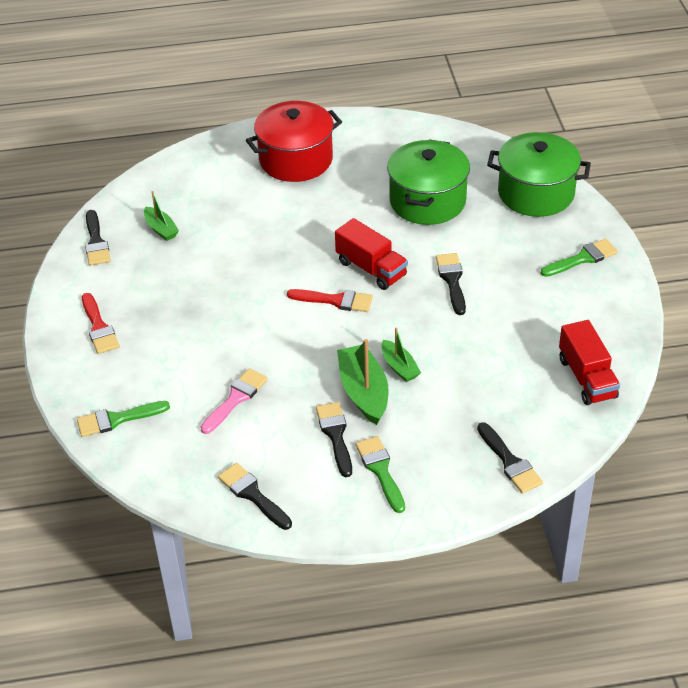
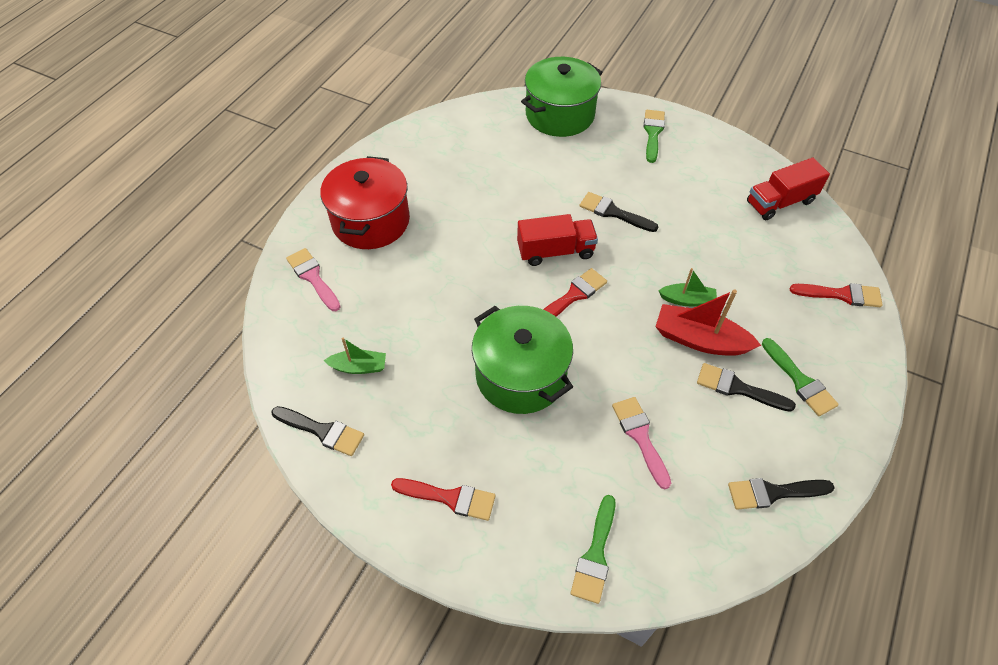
camera: 55 degrees left, 10 degrees up
(214, 164) = (313, 277): none -> pink brush
(364, 392) = (699, 339): green boat -> red boat
(380, 470) = (800, 381): green brush -> green brush turned 135 degrees counterclockwise
(427, 201) = (508, 174): green pot -> green pot (520, 375)
(510, 462) = (841, 295): black brush -> red brush
(587, 378) = (780, 202): red truck -> red truck turned 135 degrees clockwise

